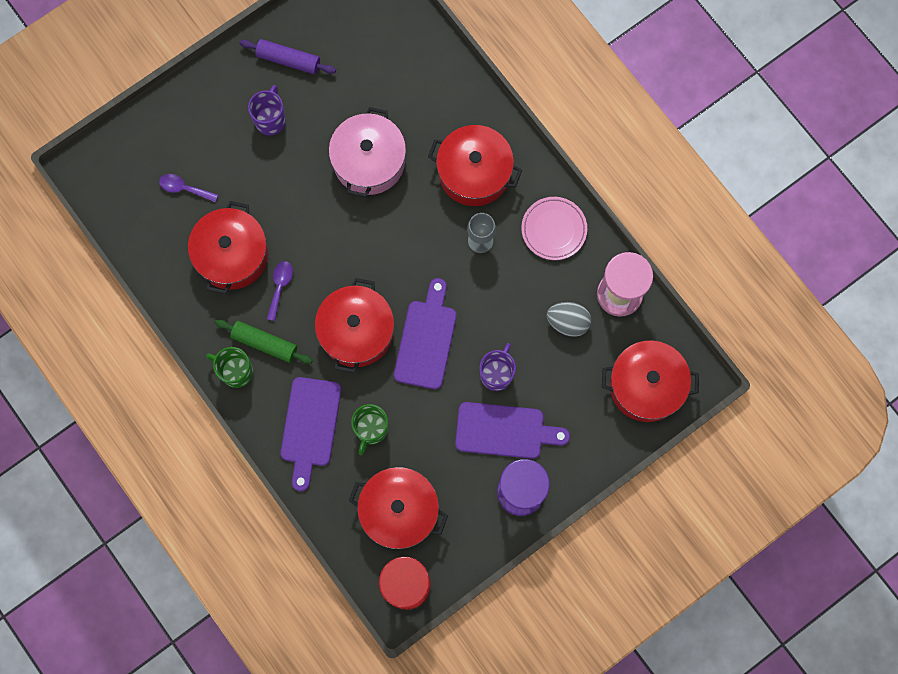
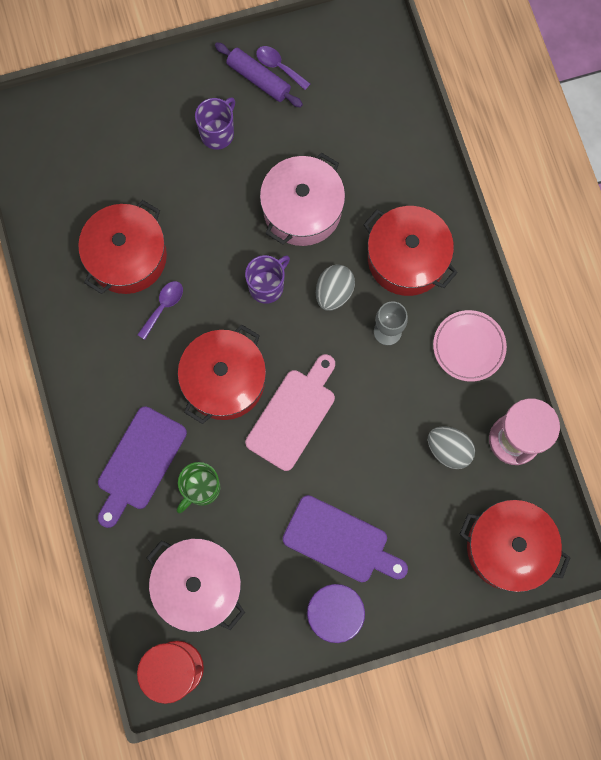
camera: 20 degrees right, 0 degrees up
(184, 188) = (105, 172): purple spoon -> purple spoon (279, 66)
(236, 371) = (85, 378): green mug -> none
(264, 343) = (125, 359): green rolling pin -> none
(399, 510) = (198, 585): red pot -> pink pot
(422, 223) = (334, 293): none -> grey egg
(426, 340) = (293, 415): purple cutting board -> pink cutting board
(496, 374) = (353, 477): purple mug -> purple mug (267, 286)

